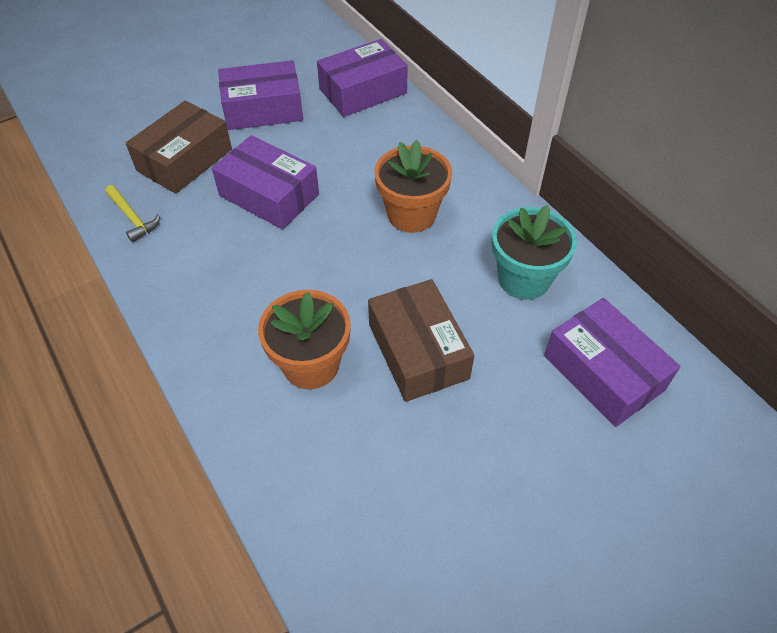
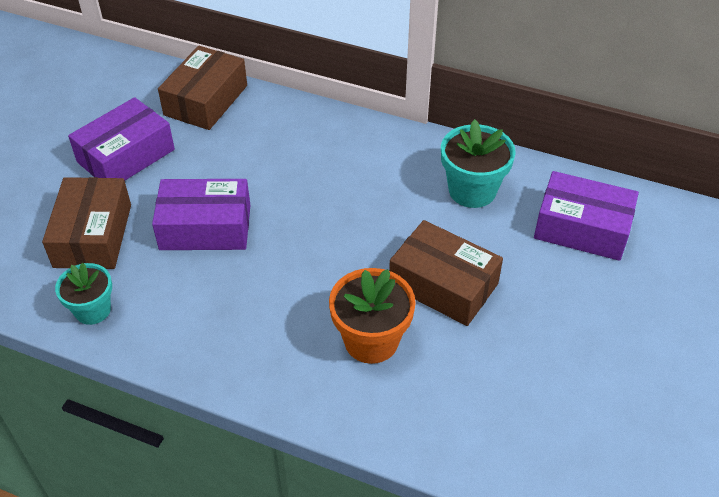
camera: 35 degrees left, 5 degrees down
(132, 218) = (93, 310): yellow hammer -> turquoise flower pot
(363, 91) = (206, 100): purple box -> brown box
(411, 214) = (343, 184): orange flower pot -> none

